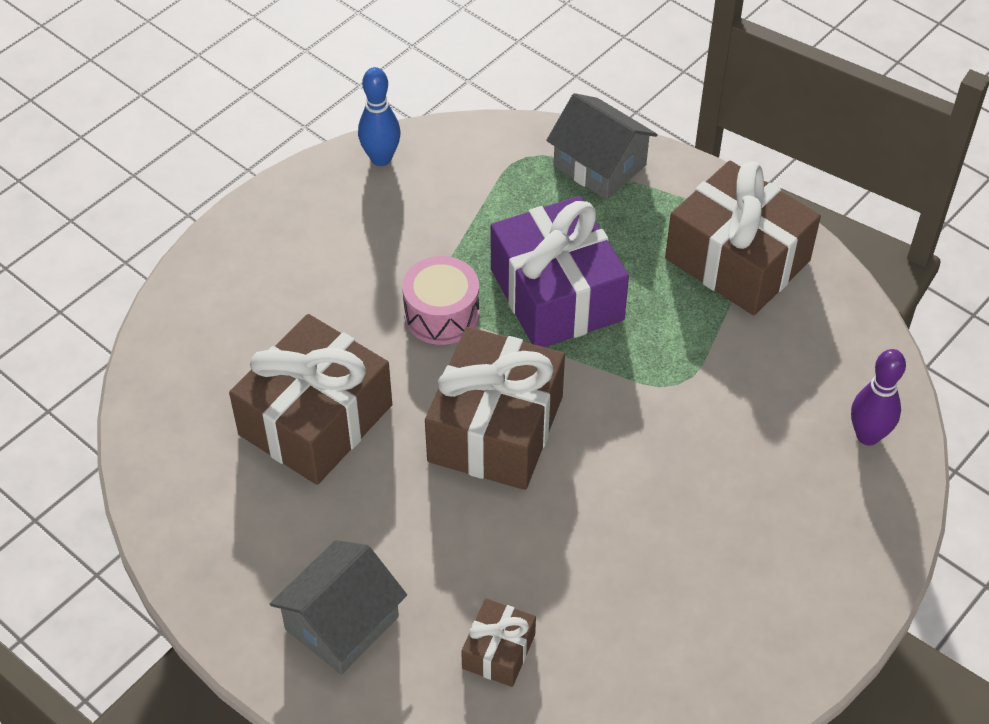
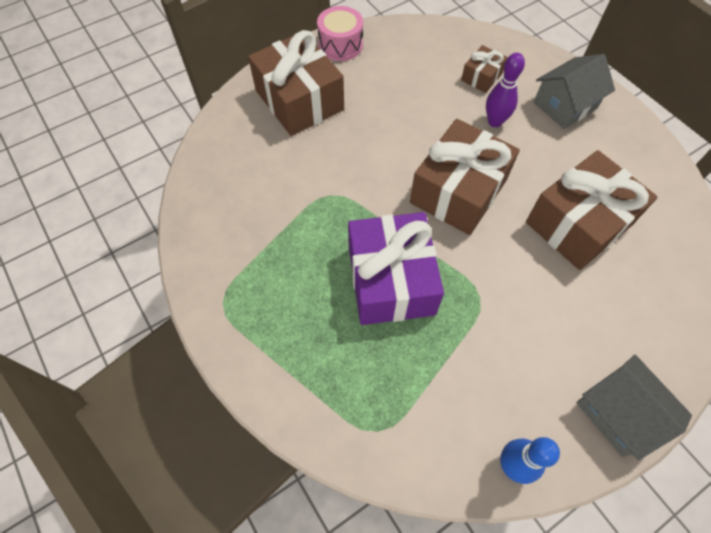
camera: 165 degrees left, 10 degrees up
(441, 314) = (480, 284): pink drum -> pink drum (340, 45)
(600, 166) = (315, 401): grey house -> grey house (618, 412)
(737, 259) = (246, 278): brown gift -> brown gift (299, 100)
(868, 435) = (231, 137): purple bowling pin -> purple bowling pin (495, 121)

